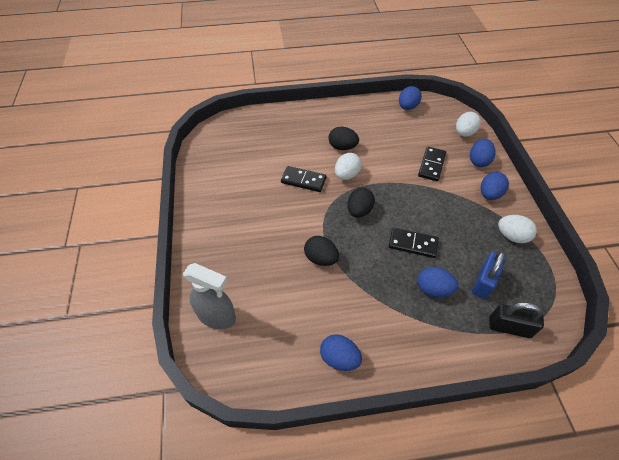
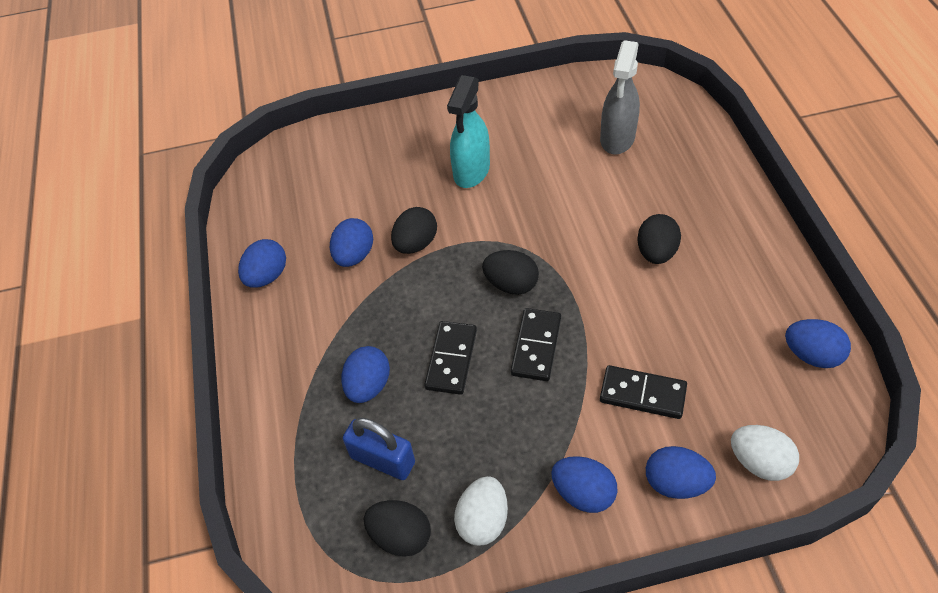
camera: 90 degrees right, 0 degrees up
(217, 316) = (327, 152): grey spray bottle -> grey spray bottle (617, 139)
(262, 223) = (471, 171): none -> turquoise spray bottle
(303, 180) = (564, 208): black domino -> black domino (536, 346)
(326, 296) = (354, 255): none -> blue egg
(346, 175) = (588, 263): white egg -> none
(509, 327) = (302, 488): black padlock -> none
(528, 274) = (401, 536): none -> black egg

